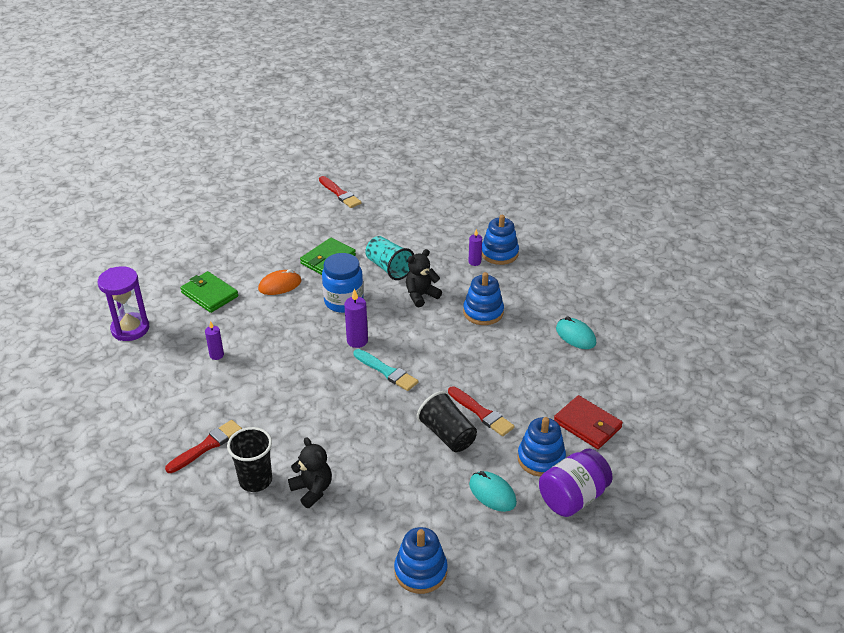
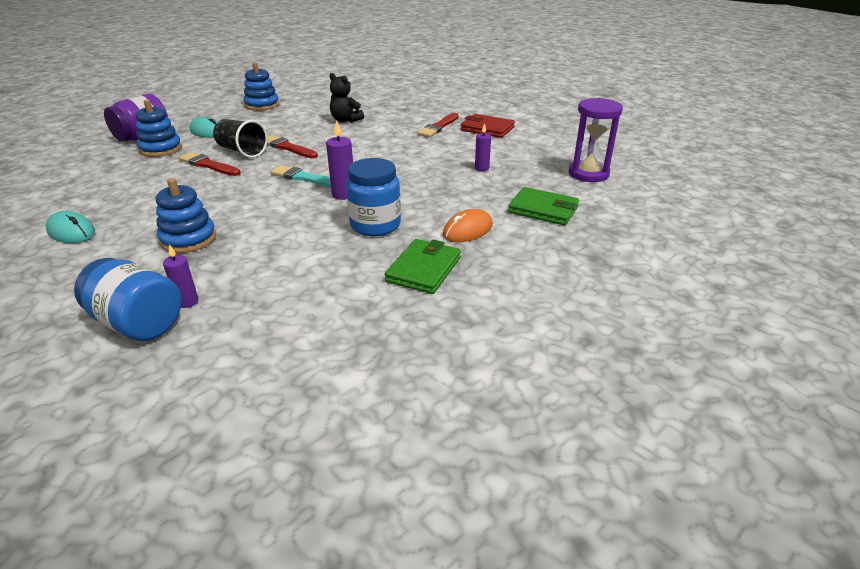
camera: 165 degrees right, 5 degrees down
(255, 480) = (389, 119): black cup -> none
(340, 194) = (475, 402): red brush -> red brush (288, 147)
(389, 268) = (327, 272): turquoise cup -> none
(421, 295) = (274, 245): black teddy bear -> none
(499, 253) = (138, 323): blue stacking toy -> blue jar
(587, 425) = (105, 170): red wallet -> red wallet (487, 129)

